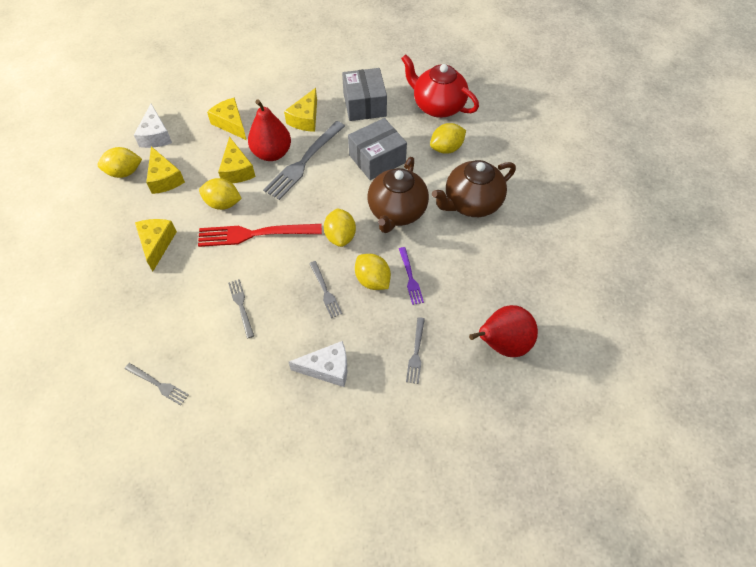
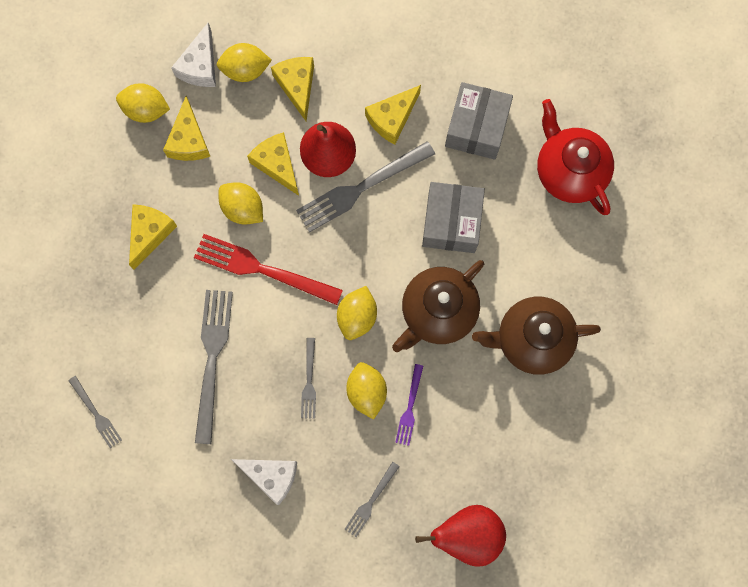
camera: 25 degrees right, 20 degrees up
(236, 170) = (277, 164): yellow cheese -> yellow cheese turned 135 degrees clockwise
(241, 305) = (212, 358): grey fork -> grey fork, size x1.92
(377, 159) = (451, 222): grey box -> grey box turned 75 degrees counterclockwise
(446, 148) = (545, 244): yellow lemon -> yellow lemon (245, 70)

